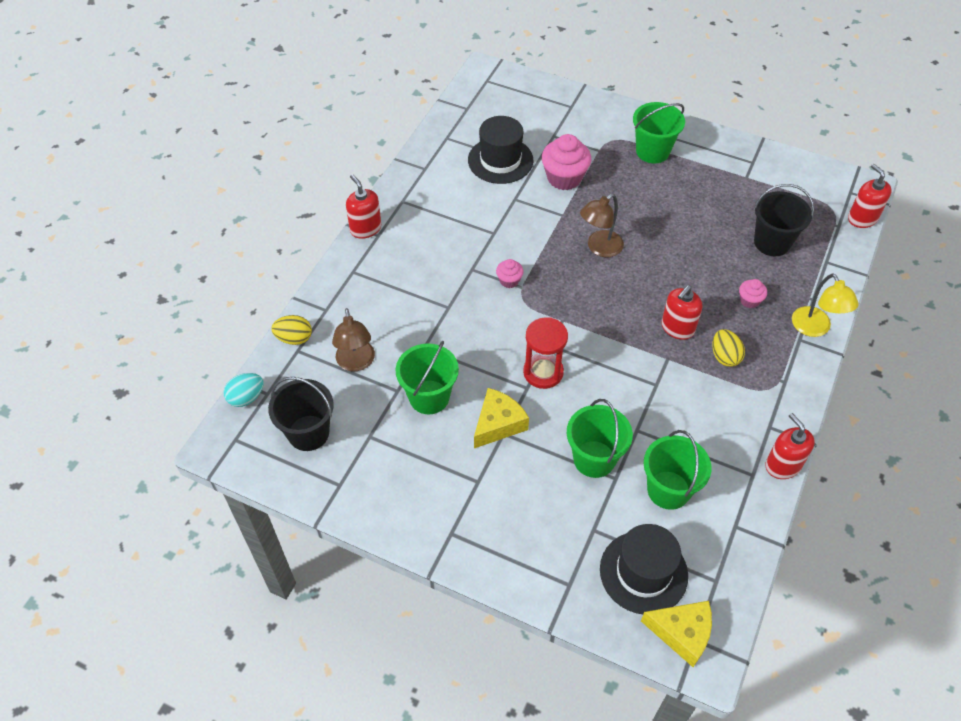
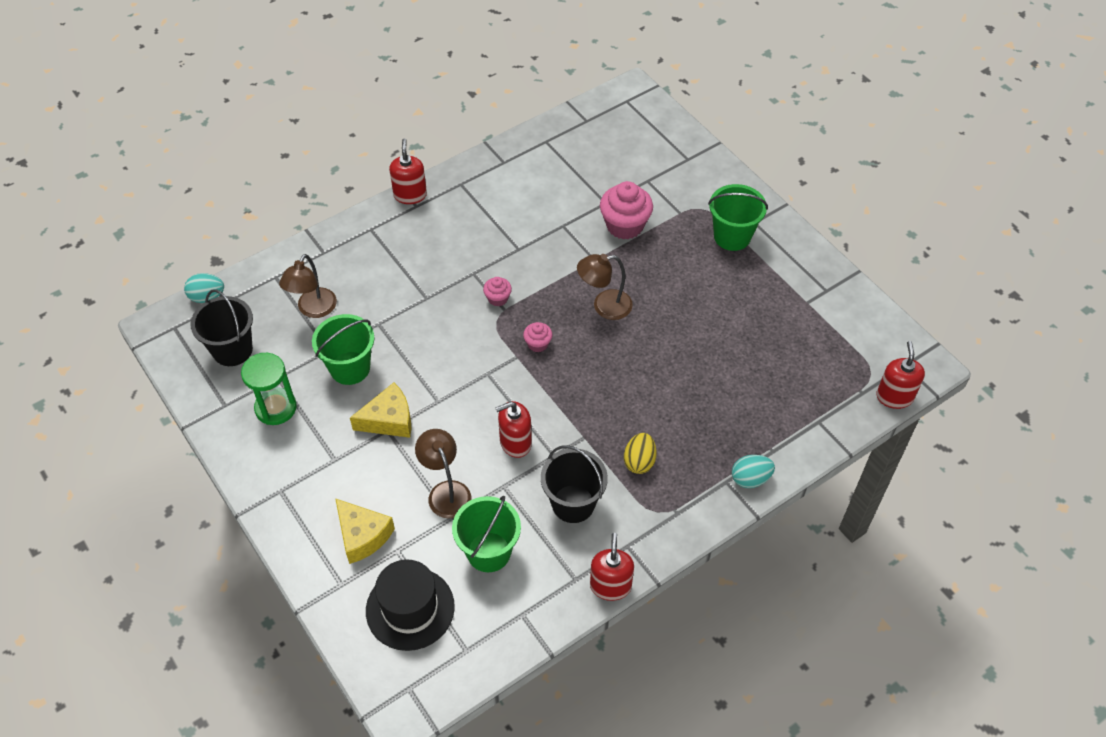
camera: 30 degrees right, 0 degrees up
(294, 338) = (280, 265): yellow egg -> none
(389, 464) = (276, 408): none -> green hourglass
(500, 160) = (578, 183): black hat -> none
(543, 372) = (462, 394): red hourglass -> none
(594, 459) = (446, 491): green bucket -> brown lamp
(677, 328) = (616, 414): red soap dispenser -> red soap dispenser (515, 442)
(682, 633) = (401, 676): yellow cheese -> yellow cheese (362, 536)
(749, 300) = (707, 422): pink cupcake -> pink cupcake (538, 344)
(772, 242) = (778, 377): black bucket -> black bucket (573, 503)
(815, 328) = (750, 479): yellow lamp -> turquoise egg

